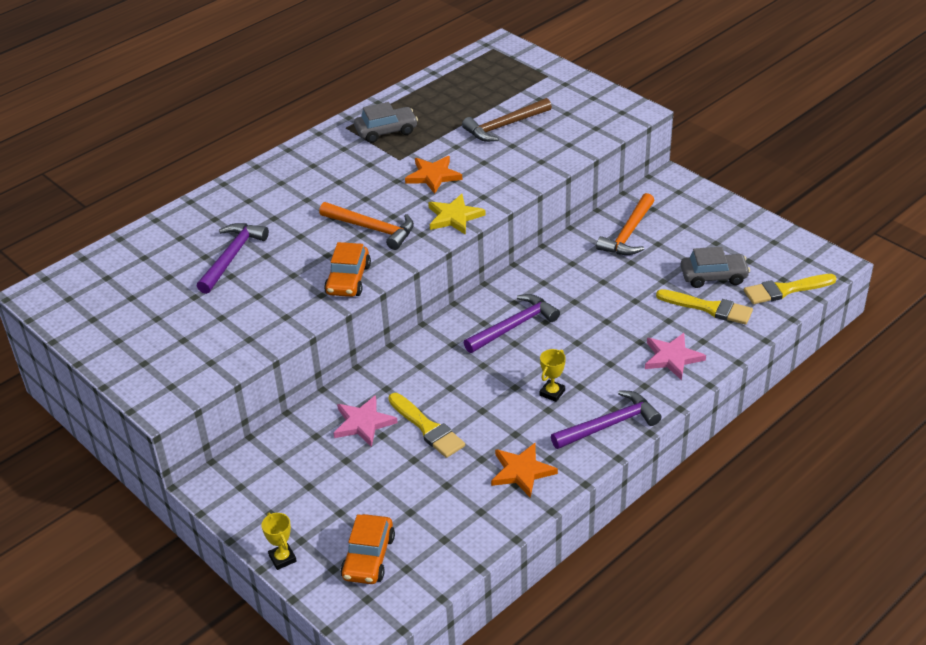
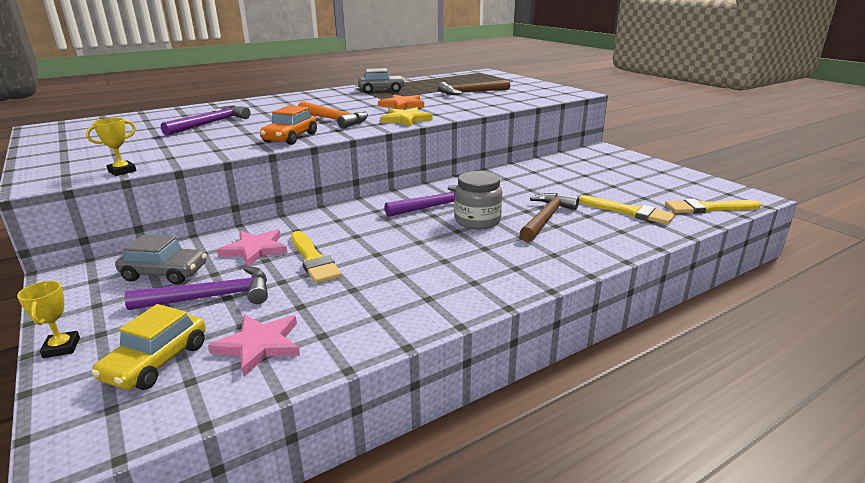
camera: 10 degrees right, 15 degrees down
(368, 557) = (156, 362): orange car -> yellow car
(521, 471) = (391, 305): orange star -> none
(552, 393) = (454, 249): yellow trophy -> yellow trophy (122, 171)
(562, 346) = (477, 221): none -> grey jar
(609, 425) = (507, 279): purple hammer -> purple hammer (212, 297)
(628, 234) = (560, 168): orange hammer -> none
(629, 331) = (546, 218): none -> brown hammer
(672, 357) = (587, 238): pink star -> pink star (259, 345)
(713, 276) = (635, 195): grey car -> grey car (165, 273)

